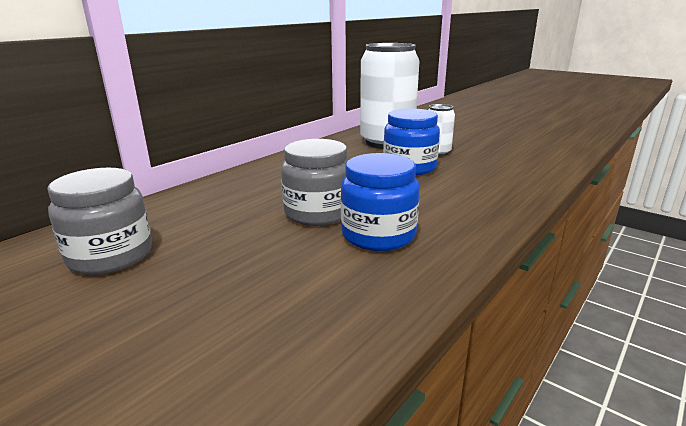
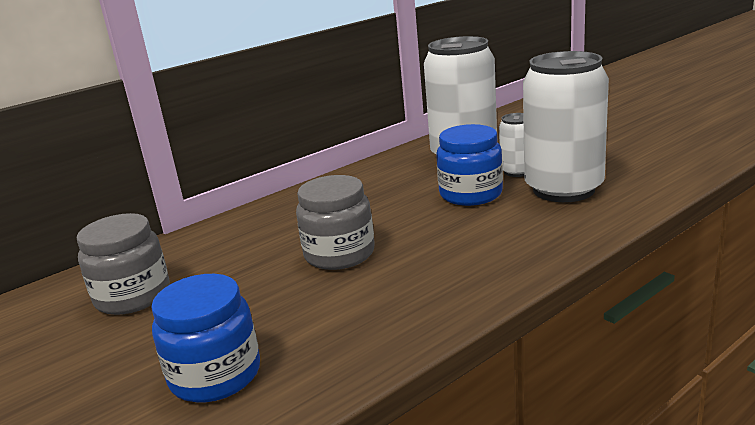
camera: 15 degrees right, 0 degrees up
(378, 235) = (389, 282): blue jar -> blue jar (215, 375)
(483, 164) = (563, 189): none -> white can

